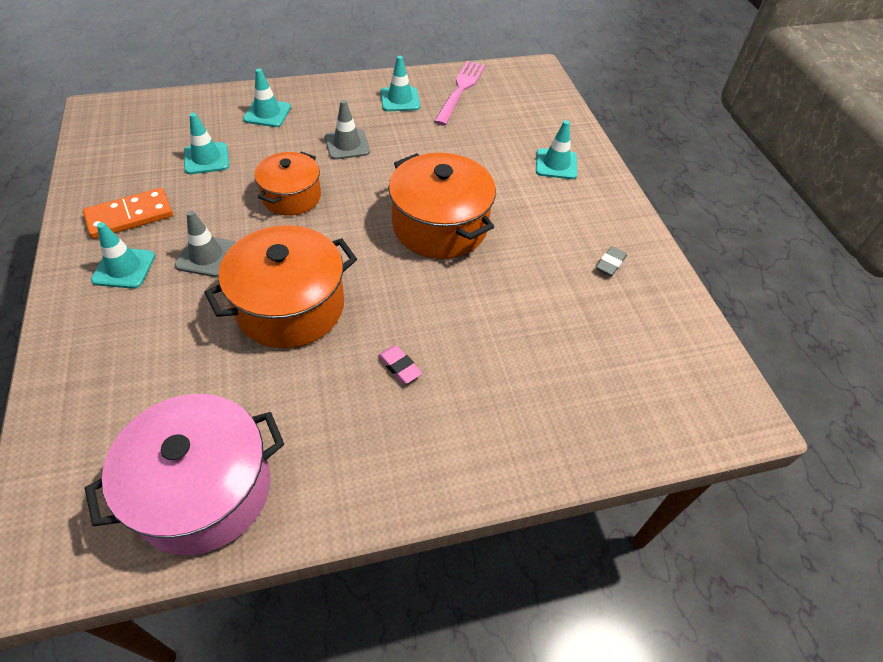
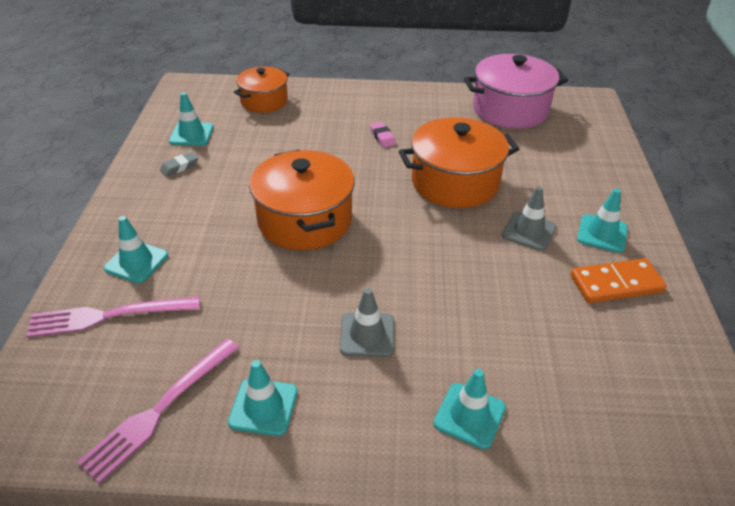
camera: 160 degrees left, 10 degrees down
(206, 158) = (547, 346): turquoise traffic cone -> turquoise traffic cone (191, 134)
(291, 196) = (445, 276): orange pot -> orange pot (264, 101)
(539, 127) = (107, 316): none -> pink fork

